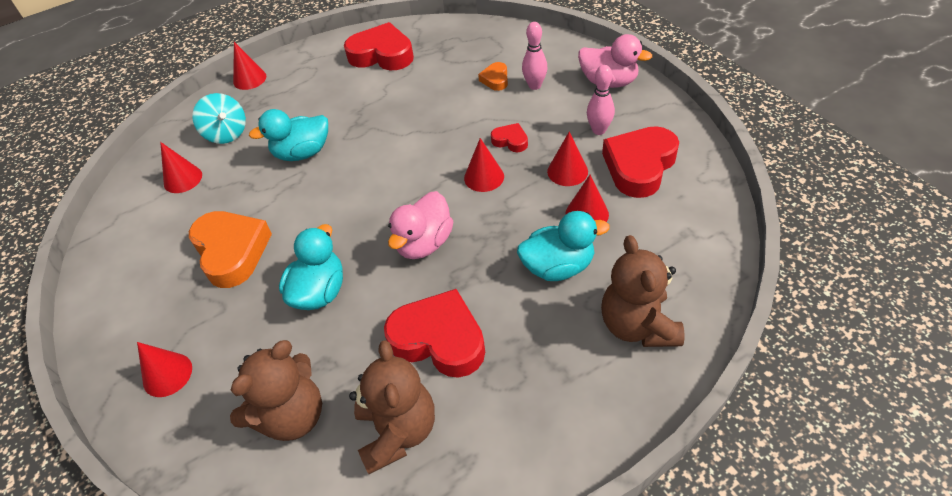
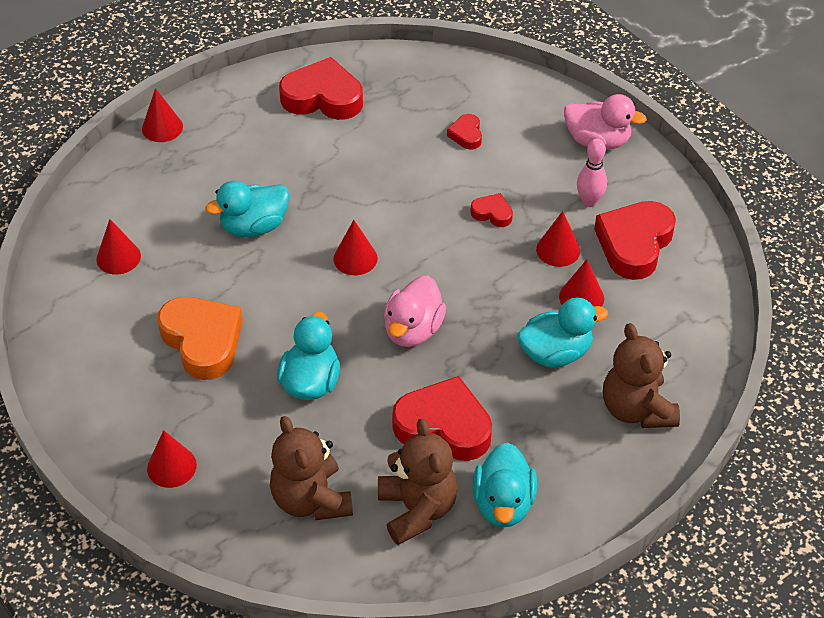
camera: 10 degrees left, 0 degrees up
(226, 134) = (154, 201): turquoise spinning top -> none
(292, 415) = (311, 499): brown teddy bear -> brown teddy bear turned 120 degrees clockwise
(484, 177) = (467, 256): red cone -> red cone (355, 258)
(489, 428) = (503, 503): none -> turquoise duck
(495, 79) = (466, 135): orange heart -> red heart
(534, 86) = (513, 144): pink bowling pin -> none

